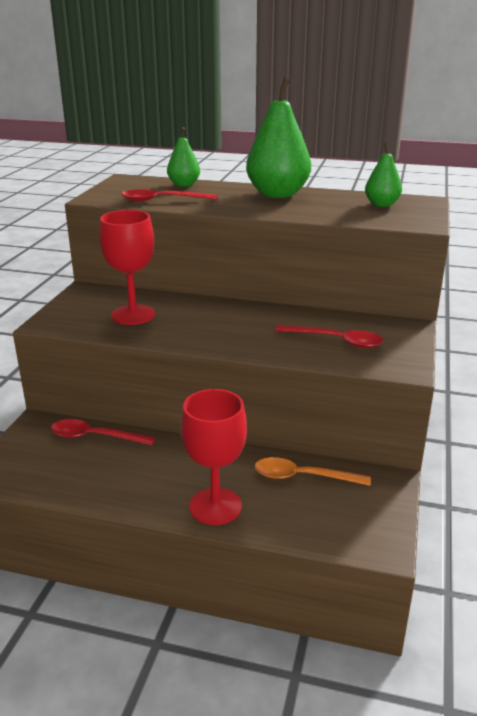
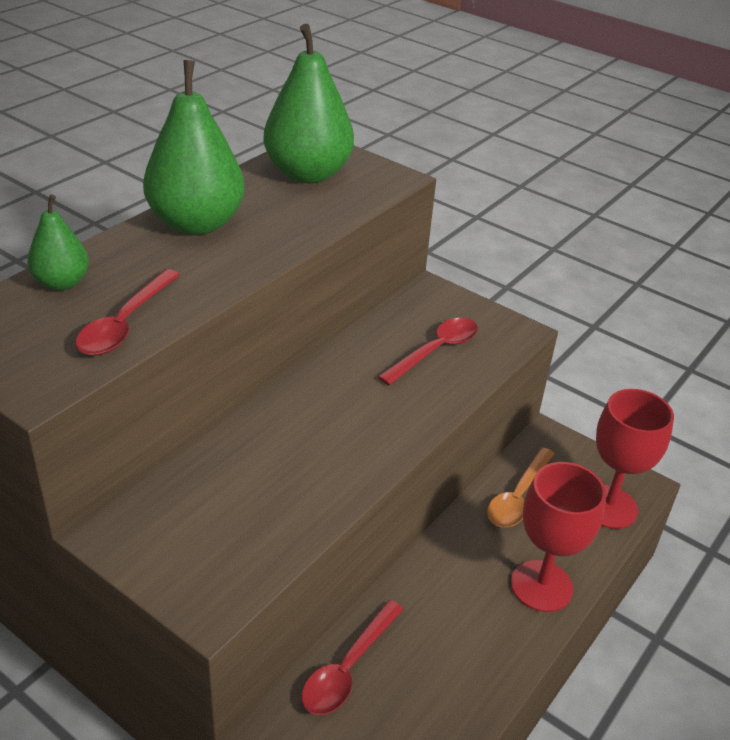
camera: 70 degrees left, 10 degrees up
(133, 315) = (249, 498): red goblet -> red goblet (609, 507)
(381, 204) = (308, 174): green pear -> green pear, size x1.86

